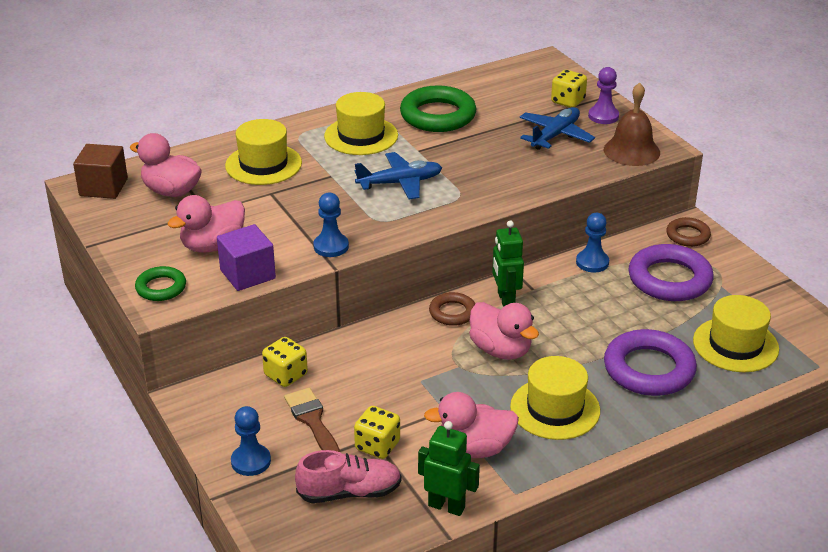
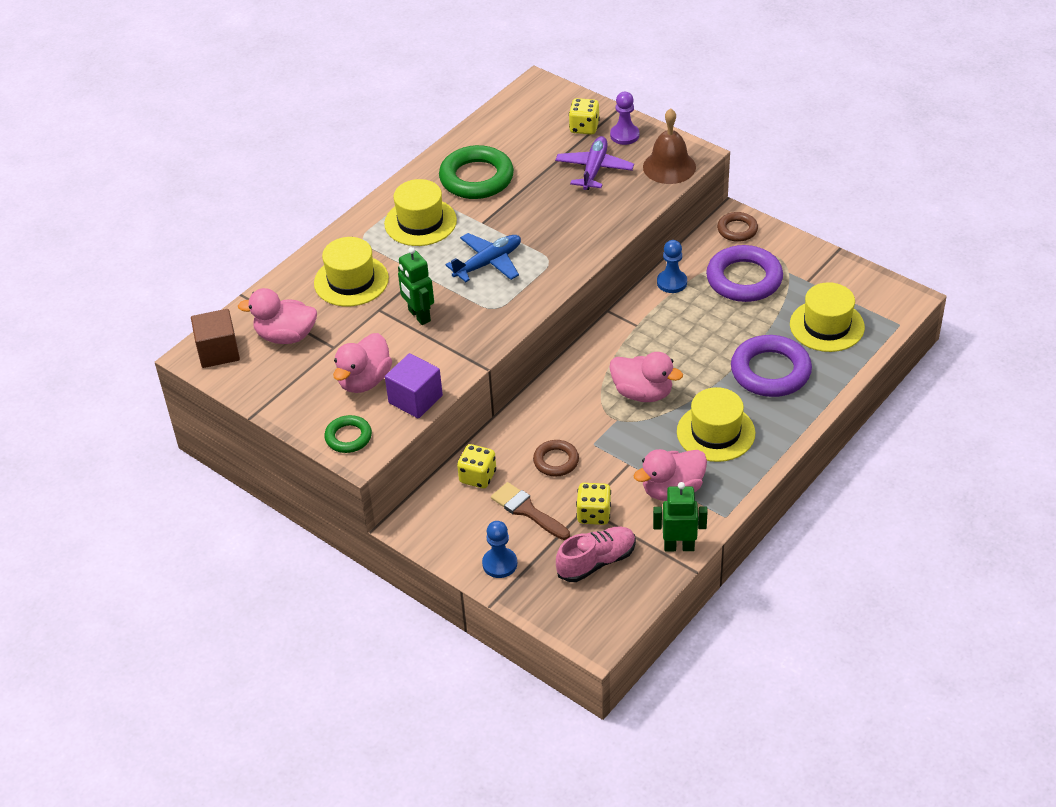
camera: 20 degrees left, 10 degrees up
(331, 246) = (469, 348): blue pawn -> none
(452, 312) = (582, 370): brown ring -> brown ring (556, 461)
(505, 300) = (619, 343): green robot -> green robot (419, 316)
(555, 135) = (594, 169): blue plane -> purple plane

